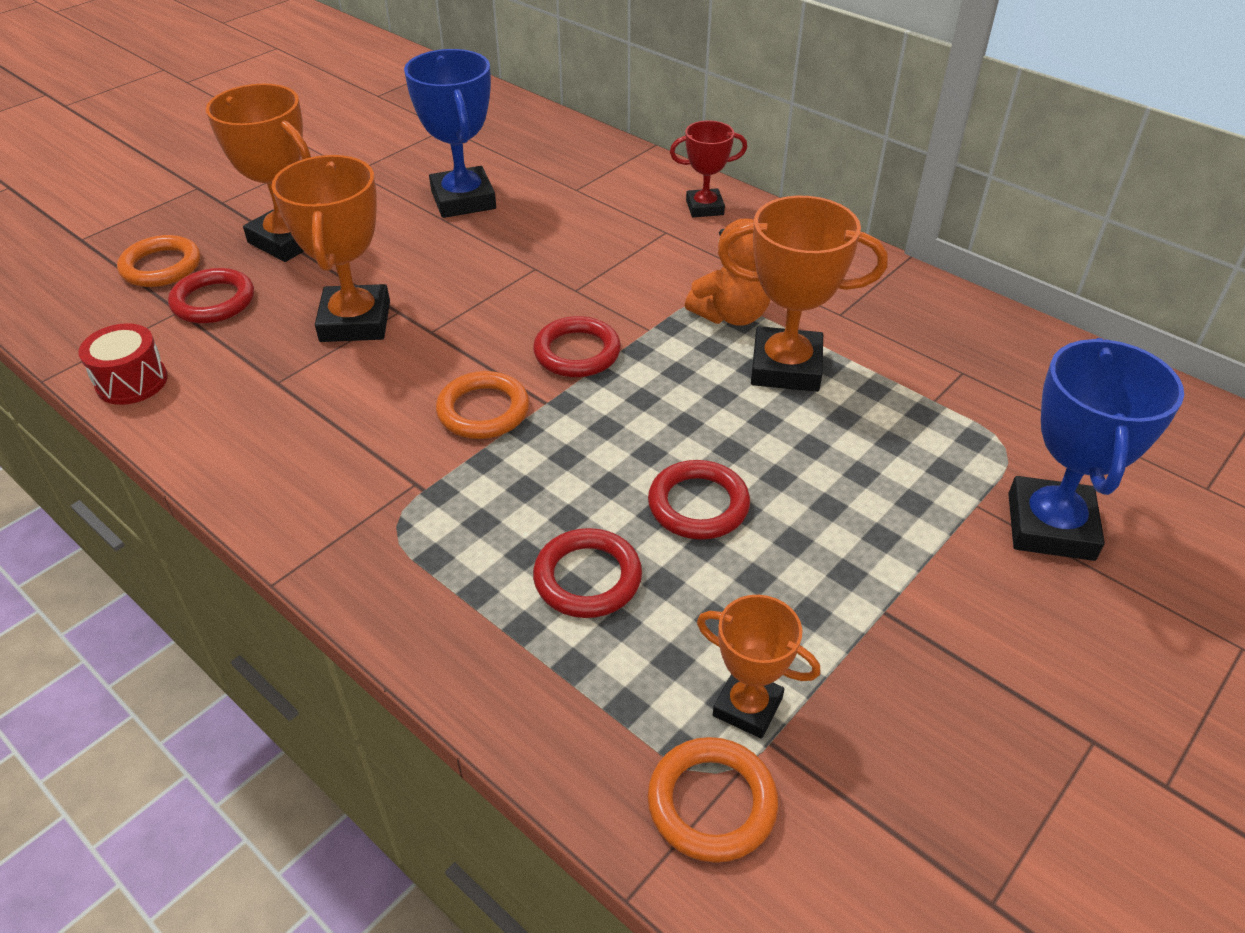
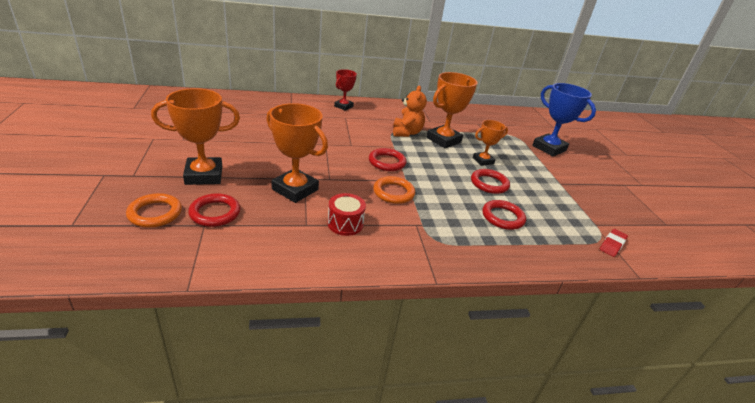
camera: 55 degrees left, 10 degrees down
(132, 382) = (240, 261): red drum -> red drum (345, 224)
(463, 200) = (255, 133): blue trophy -> none
(712, 803) = (612, 245): orange ring -> red eraser
(747, 707) = (579, 220): orange trophy -> orange trophy (483, 161)

